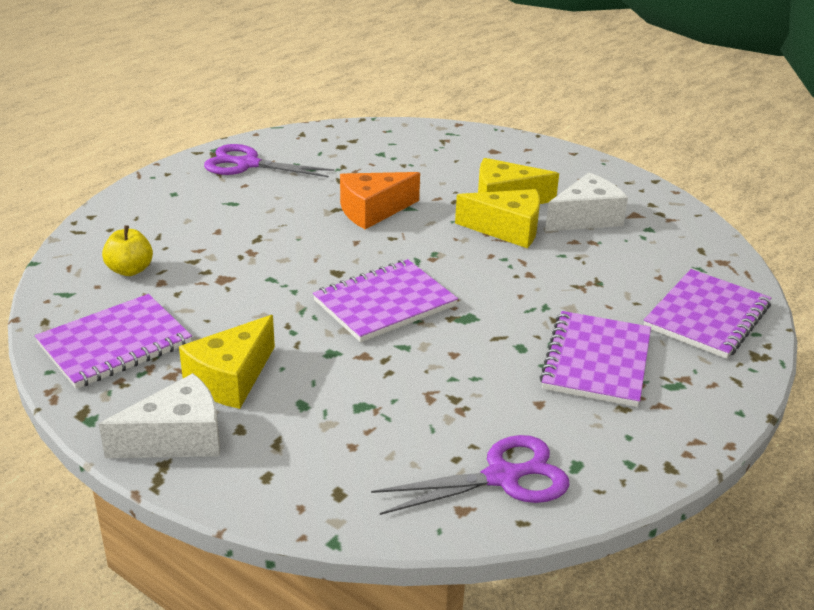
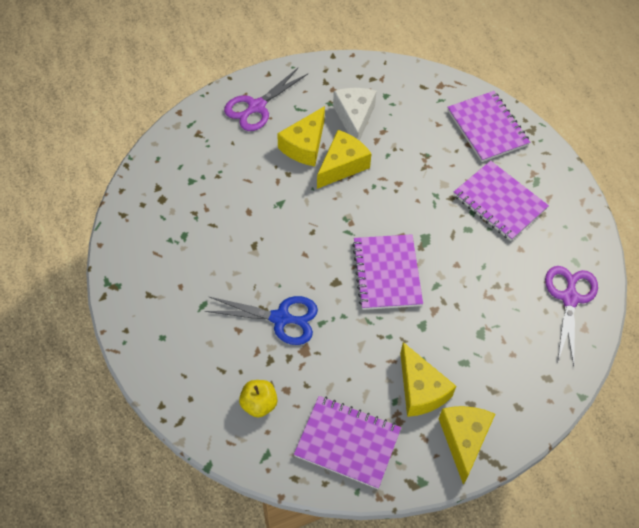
camera: 60 degrees left, 25 degrees up
(115, 344) = (347, 443): purple notebook -> purple notebook turned 60 degrees counterclockwise
(177, 438) = (464, 440): white cheese -> yellow cheese
(247, 164) = (149, 271): purple scissors -> purple scissors (256, 107)
(254, 251) = (281, 318): none -> blue scissors
(373, 211) = (271, 225): orange cheese -> none

